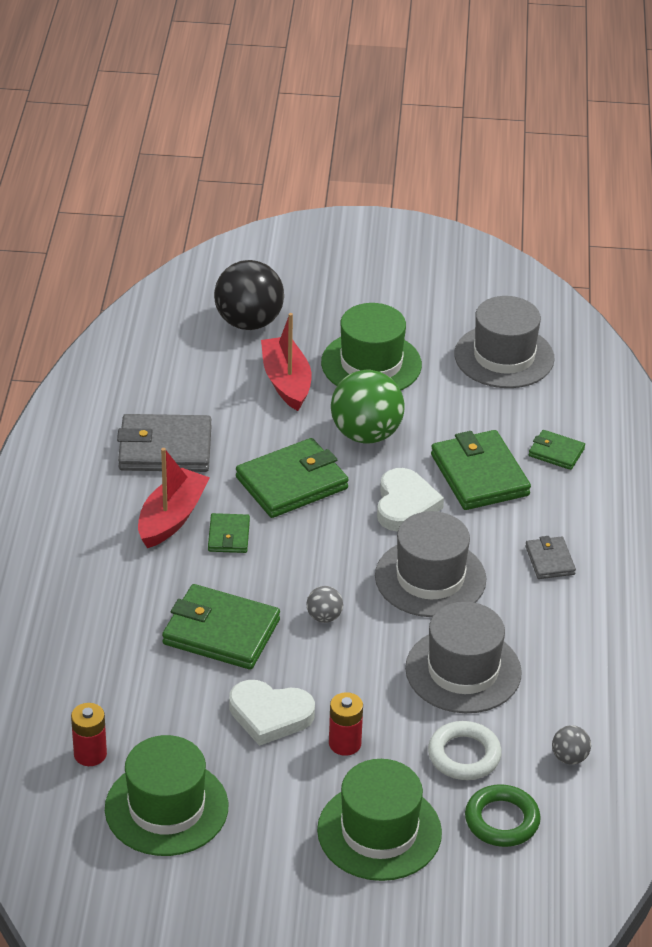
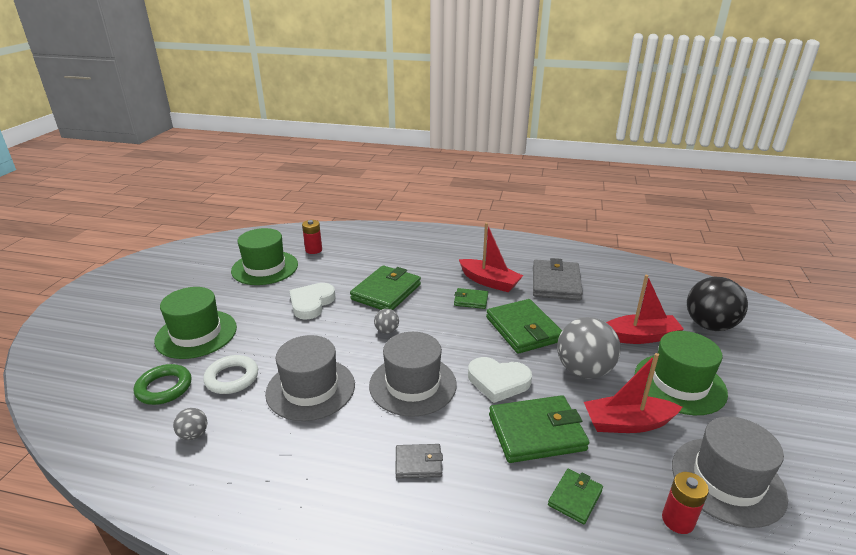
camera: 100 degrees right, 10 degrees down
(345, 743) = (273, 328): red battery -> red battery (678, 520)
(366, 434) = (584, 370): green ball -> grey ball
(446, 409) = (627, 423): none -> red boat

